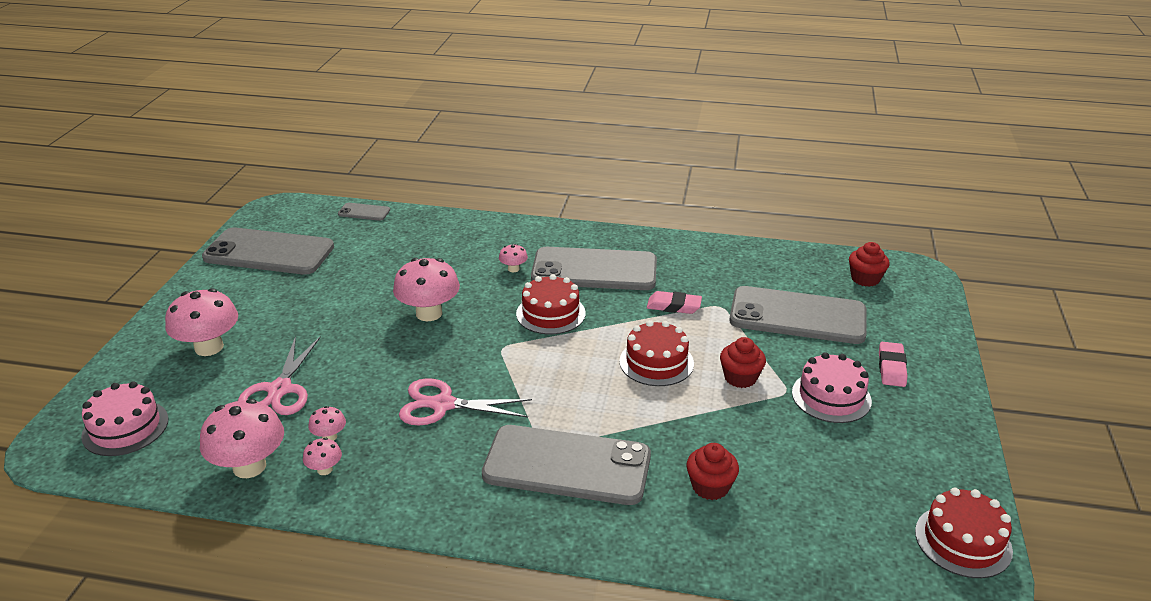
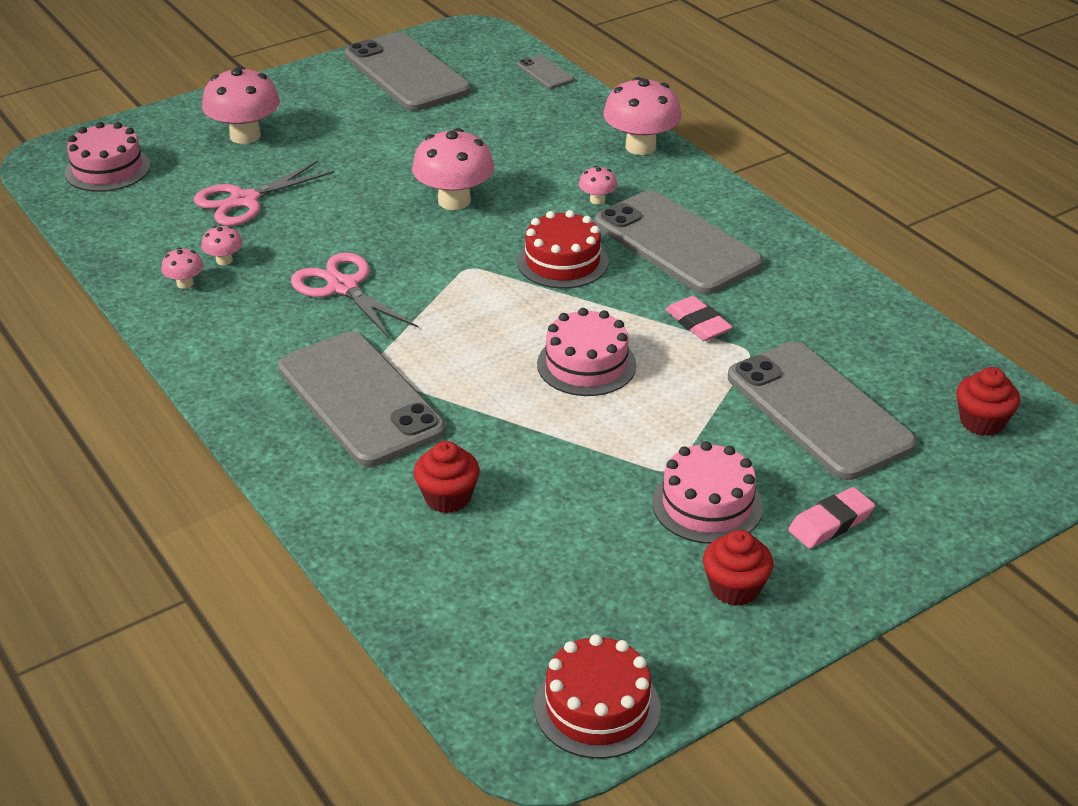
camera: 45 degrees right, 5 degrees up
(249, 466) = (141, 249): pink mushroom -> pink mushroom (640, 147)
(656, 362) = (586, 364): red cake -> pink cake
(740, 378) = (644, 429): red cupcake -> red cupcake (735, 588)

